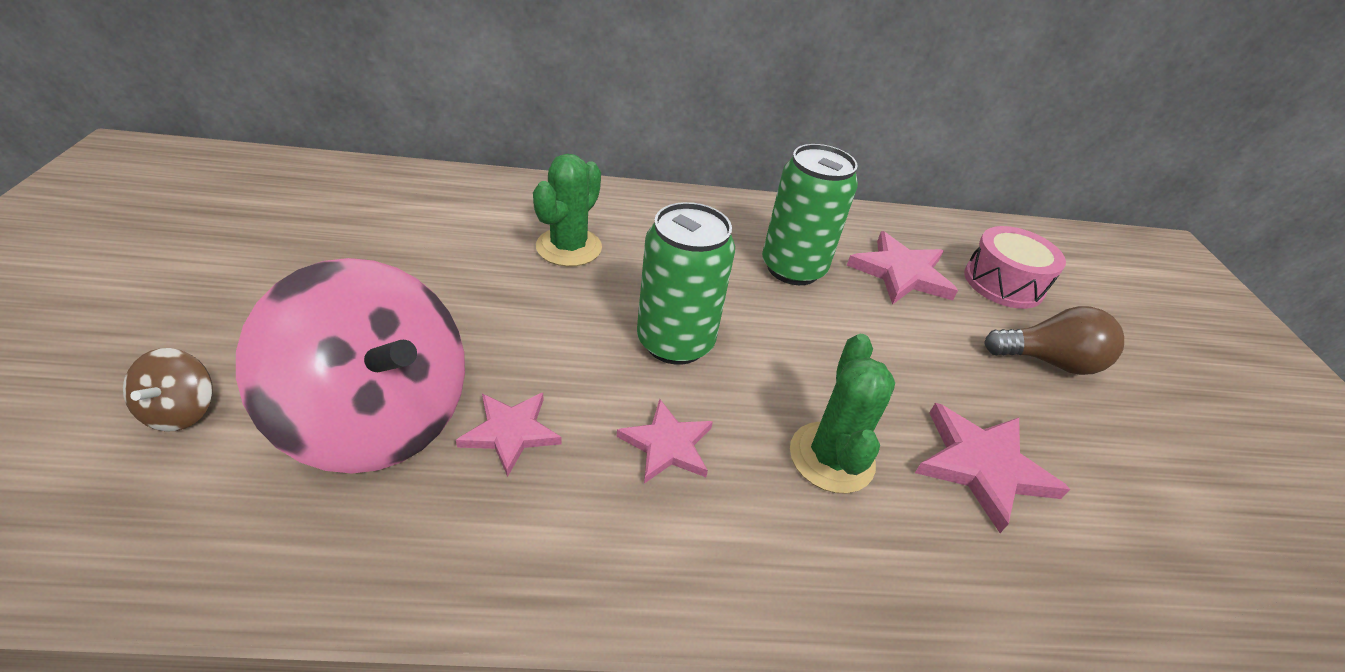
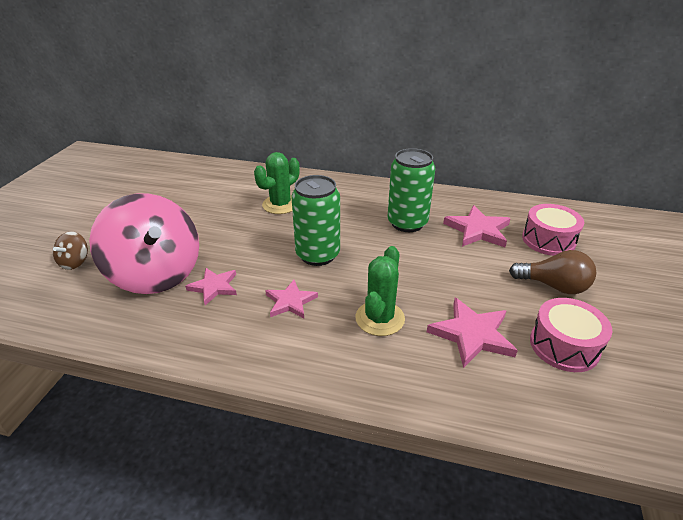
camera: 20 degrees right, 5 degrees down
(1113, 466) = (564, 346): none -> pink drum

